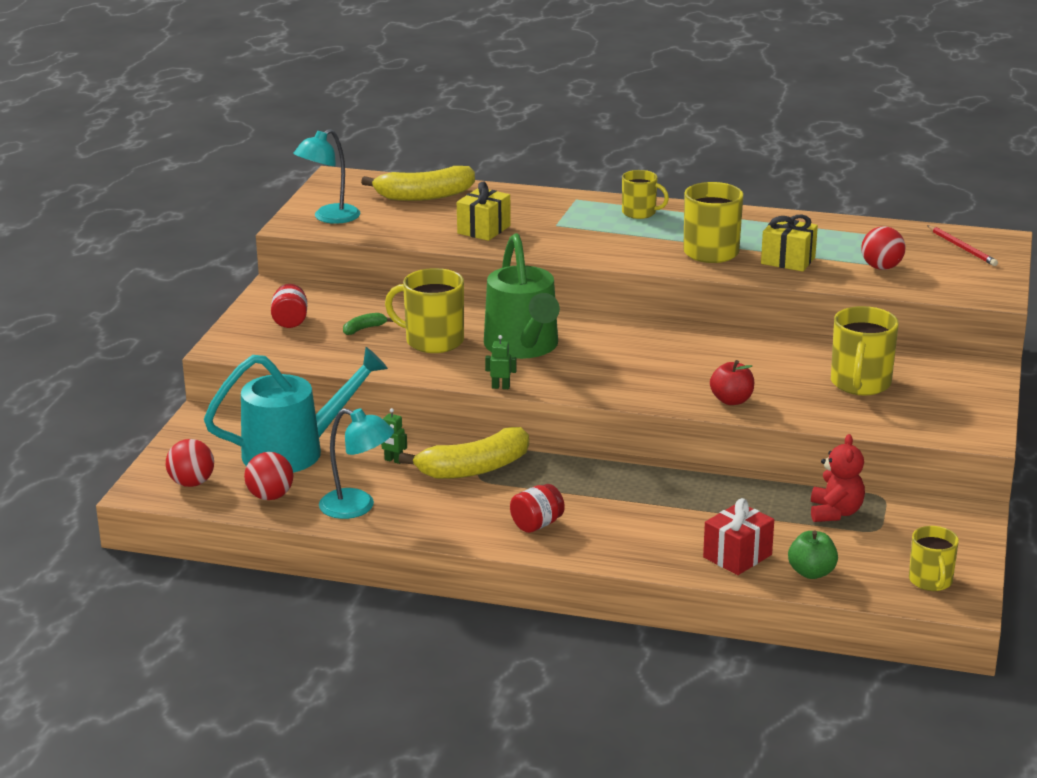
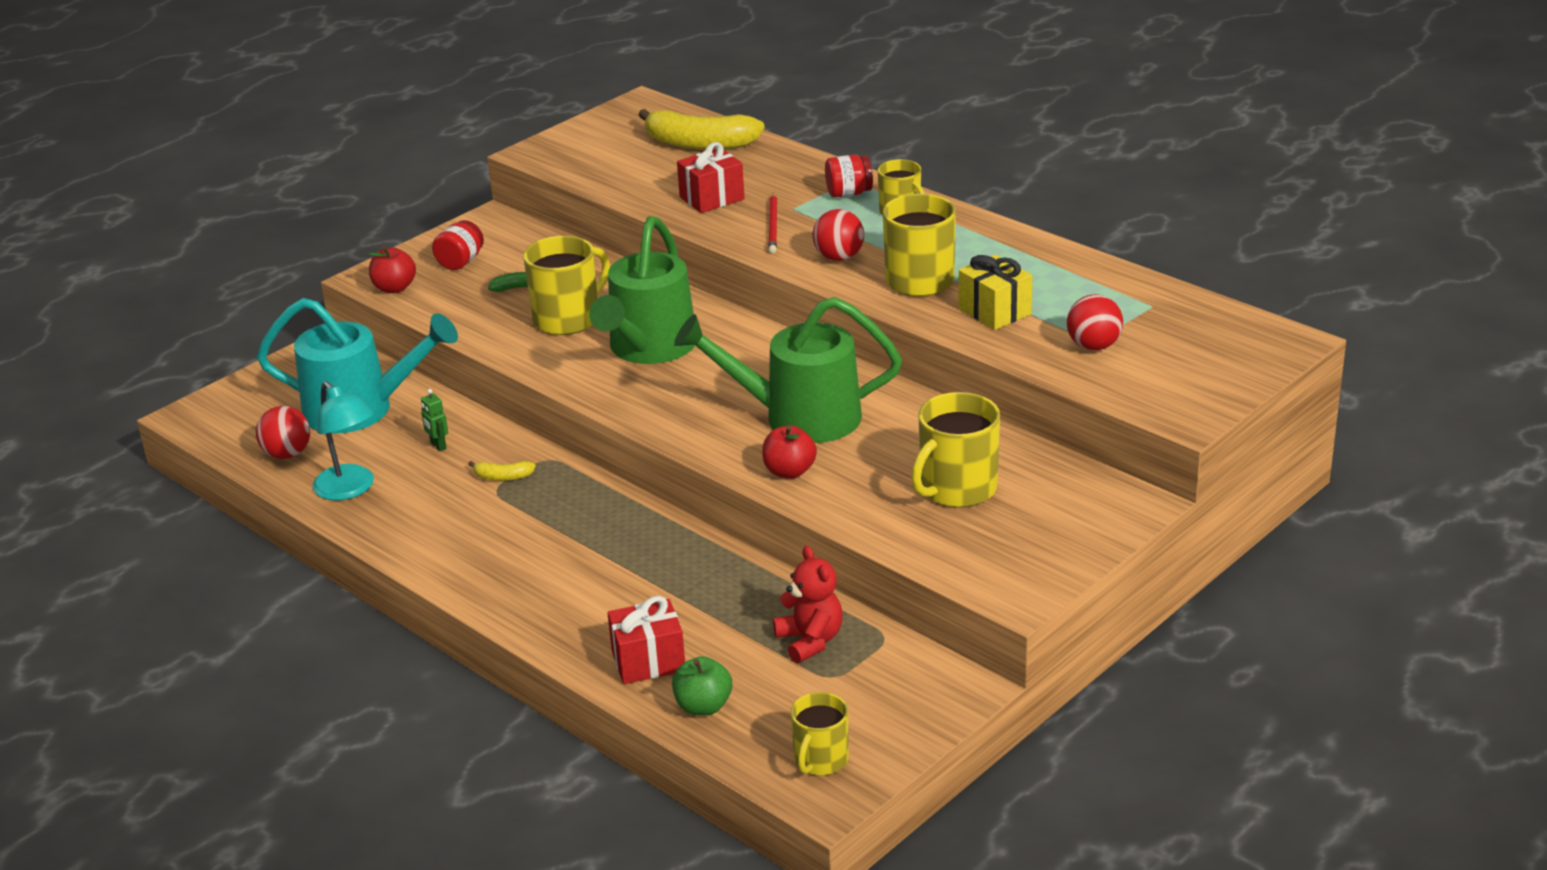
camera: 30 degrees right, 5 degrees up
(192, 483) = (237, 419): red ball -> red ball (839, 257)
(256, 350) = (394, 288): none -> red apple
(329, 218) = (576, 151): turquoise lamp -> none
(433, 341) = (568, 319): yellow mug -> yellow mug turned 90 degrees clockwise
(474, 468) = (503, 477): yellow banana -> yellow banana, size x0.44
(484, 229) = (712, 198): yellow gift -> red gift
(501, 387) = (573, 391): green robot -> none
(537, 524) = (492, 560): red jar -> red jar (848, 193)
(693, 366) = (797, 417): none -> green watering can
(835, 513) = (810, 641): red teddy bear -> red teddy bear turned 60 degrees counterclockwise
(962, 248) = (1225, 342): red pencil -> red pencil (773, 225)

